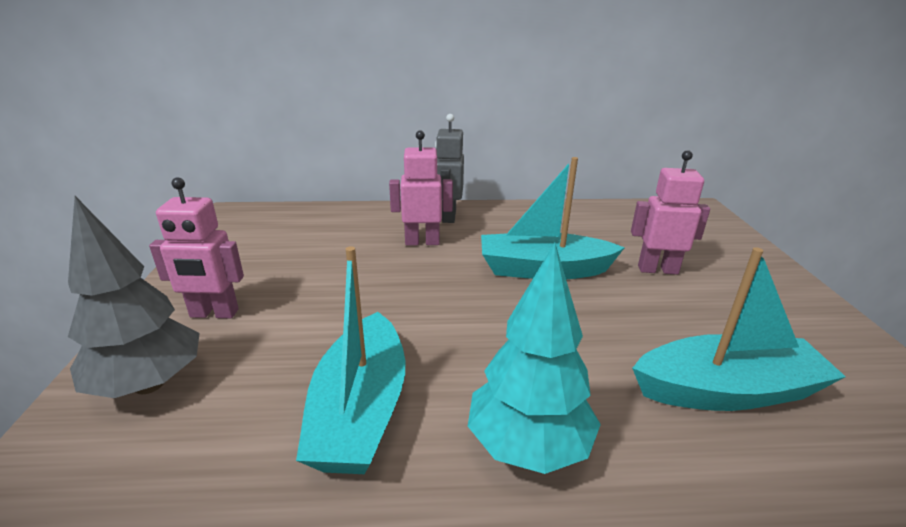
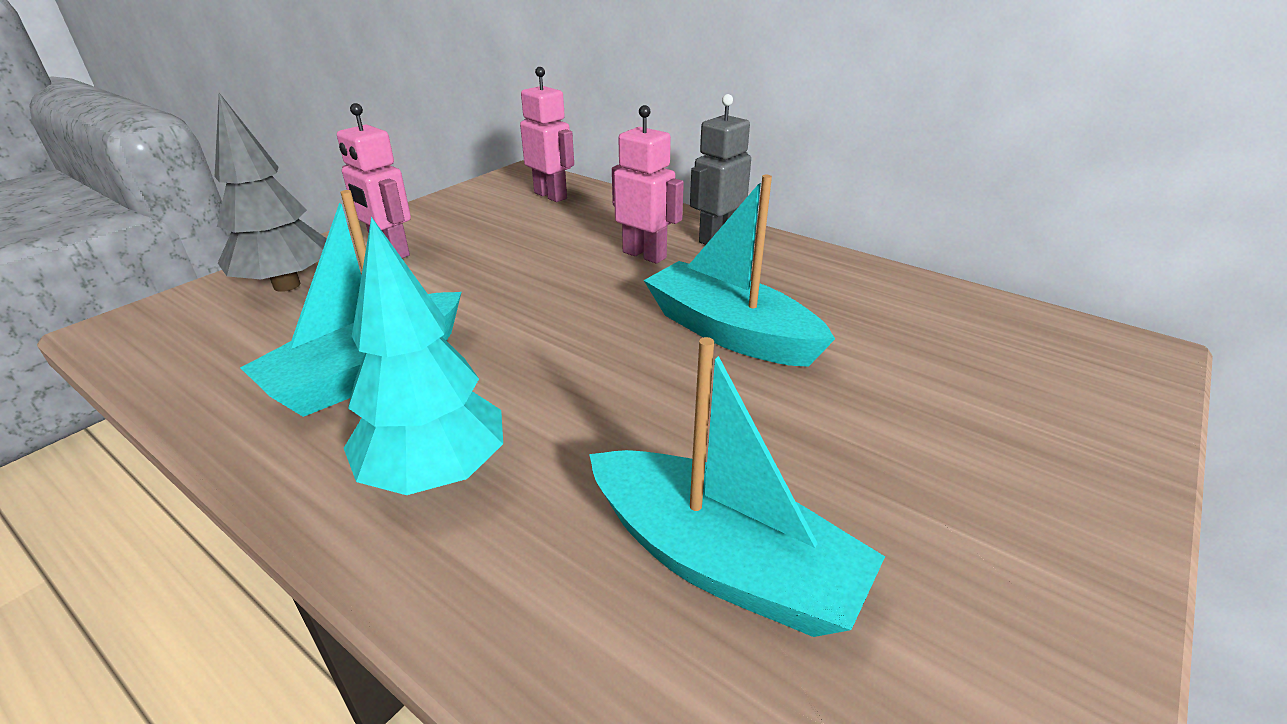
camera: 40 degrees right, 5 degrees up
(657, 269) = (890, 395): pink robot -> pink robot (551, 195)

